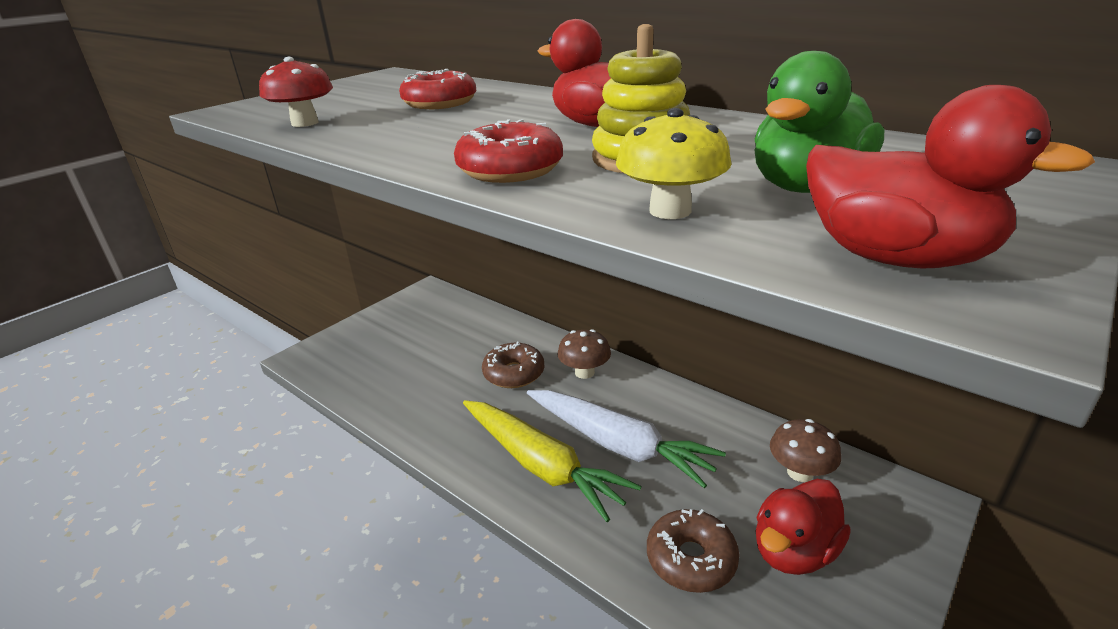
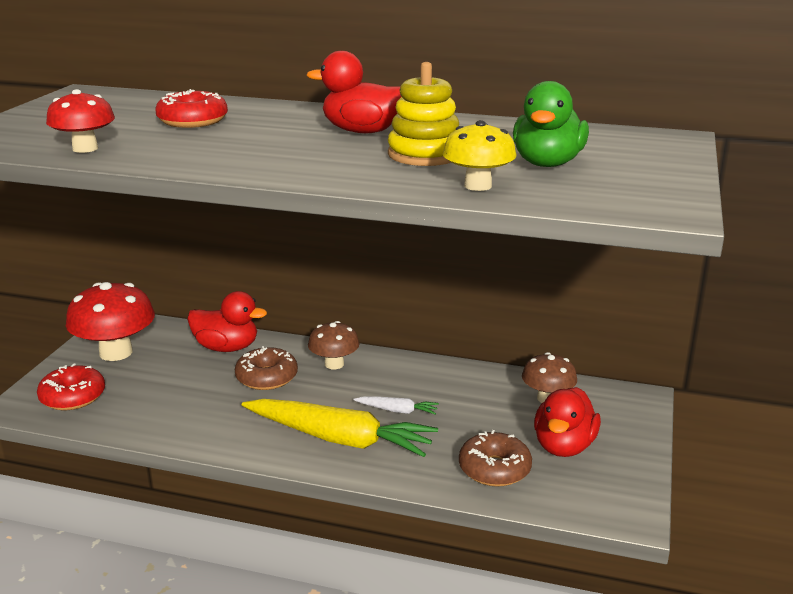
camera: 25 degrees left, 5 degrees down
(407, 320) = (116, 352): none -> red mushroom
(510, 170) = (337, 171): red donut -> red donut (73, 397)
(618, 445) = (397, 411): white carrot -> white carrot, size x0.44
(895, 258) = (619, 196): red duck -> red duck (227, 348)

